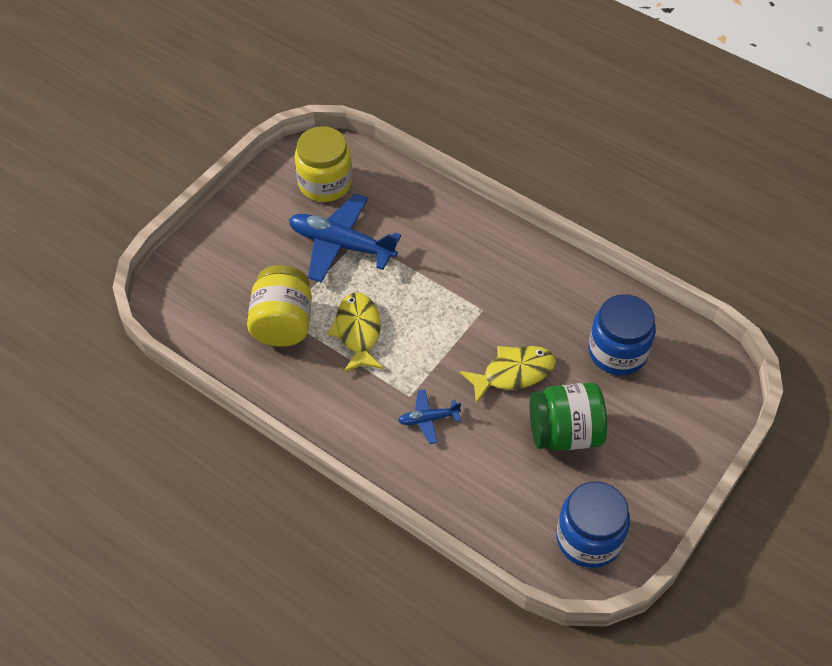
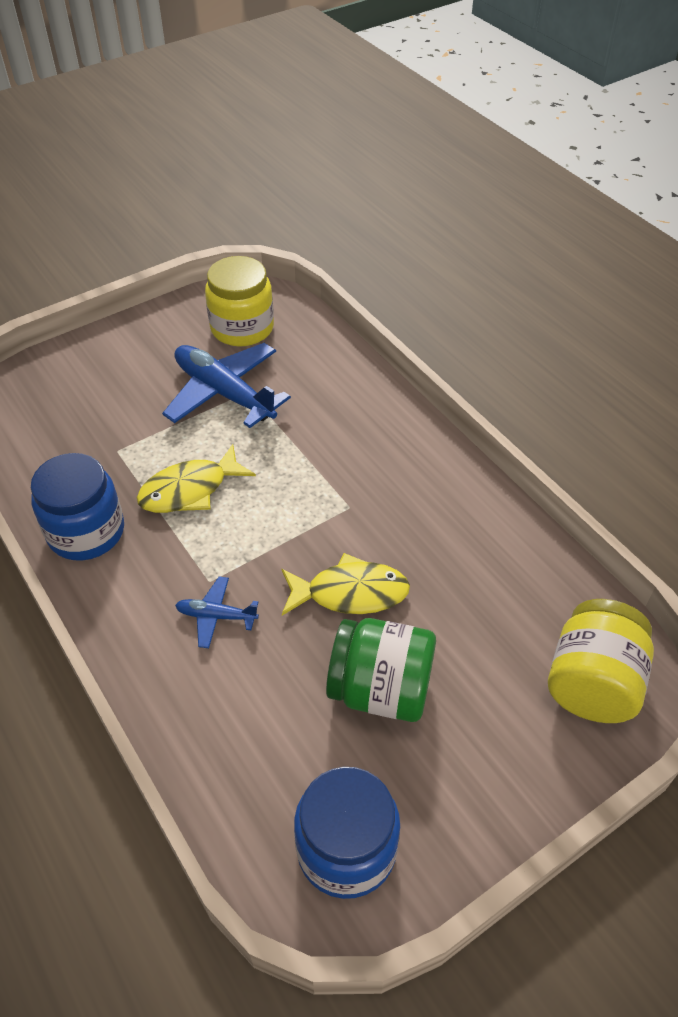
camera: 20 degrees right, 5 degrees down
(283, 323) = (112, 457): yellow jar -> yellow jar (592, 682)
(358, 332) = (190, 490): yellow fish -> yellow fish turned 135 degrees counterclockwise
(617, 352) = (498, 607): blue jar -> blue jar (86, 532)

